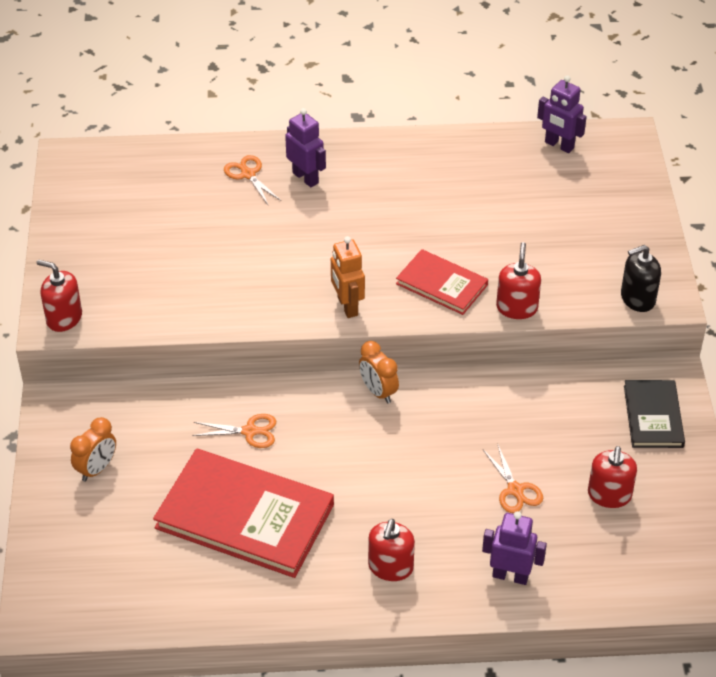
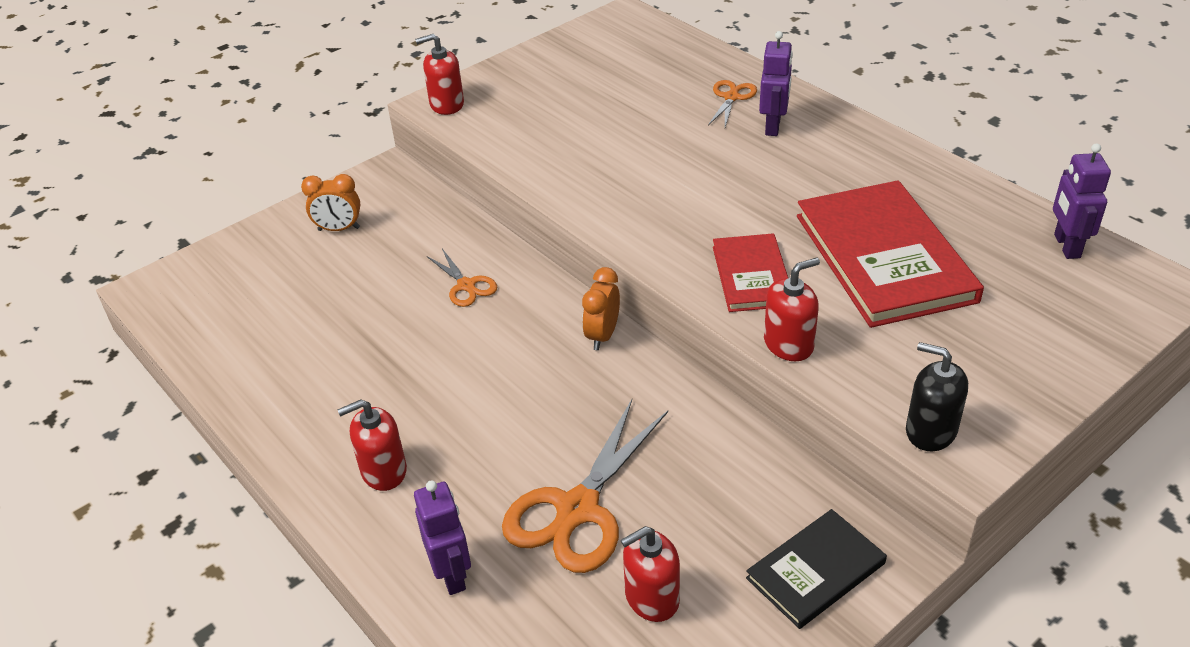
camera: 55 degrees right, 5 degrees down
(64, 318) = (446, 104): red soap dispenser -> red soap dispenser turned 90 degrees counterclockwise
(245, 516) = (362, 338): red book -> red book (884, 257)
(347, 306) = (644, 234): orange robot -> none
(515, 490) = (577, 510): orange scissors -> orange scissors, size x1.95

